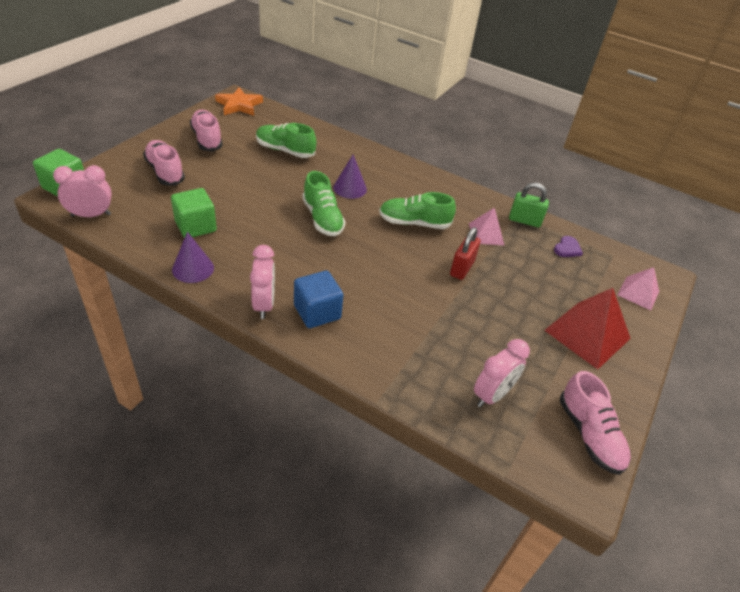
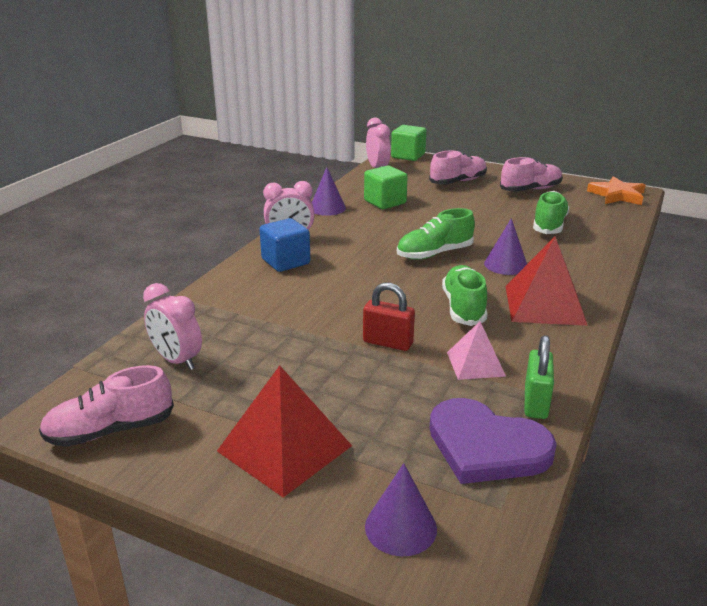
camera: 90 degrees right, 15 degrees down
(412, 187) = (544, 304): none -> red pyramid
(567, 248) = (486, 446): purple heart -> purple heart, size x2.27
(638, 293) = (400, 527): pink pyramid -> purple cone

